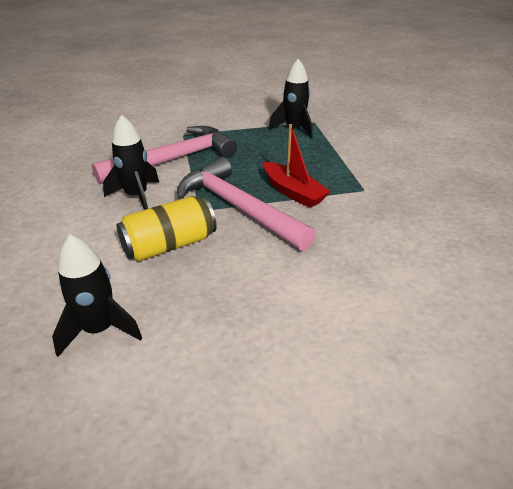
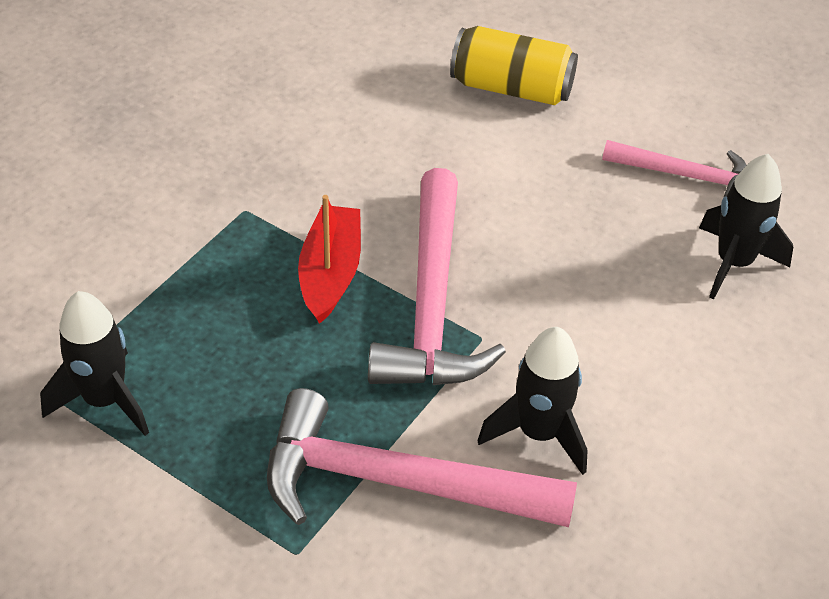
camera: 135 degrees left, 10 degrees up
(169, 245) = (576, 310): yellow can -> yellow can (511, 88)
(186, 372) = (685, 176): none -> pink hammer

